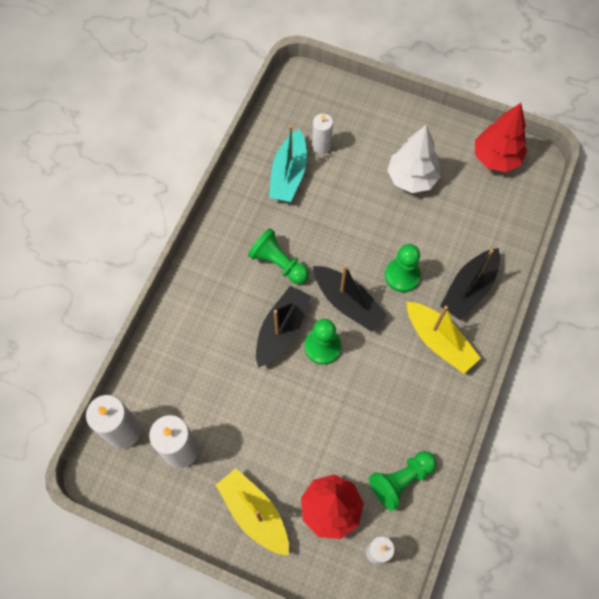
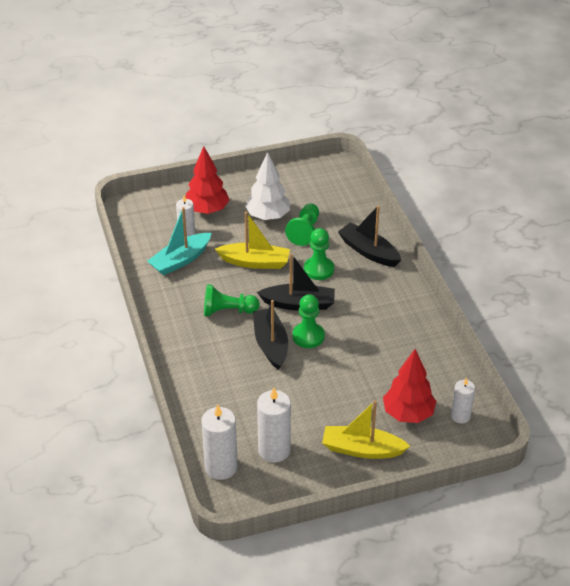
camera: 40 degrees left, 25 degrees down
(289, 174) = (180, 260): turquoise boat -> turquoise boat turned 75 degrees clockwise
(401, 480) = (434, 371): green pawn -> green pawn (304, 231)
(439, 341) = (379, 288): yellow boat -> yellow boat (255, 262)
(469, 289) = (368, 251): black boat -> black boat turned 135 degrees clockwise
(496, 158) = (311, 177): red tree -> red tree (207, 210)

